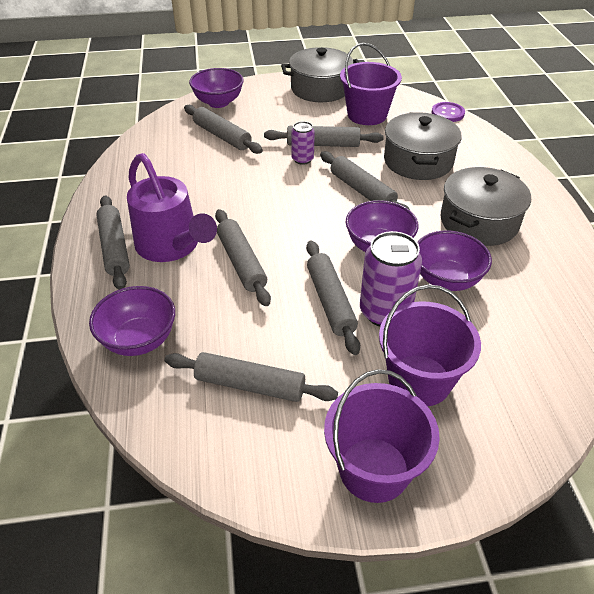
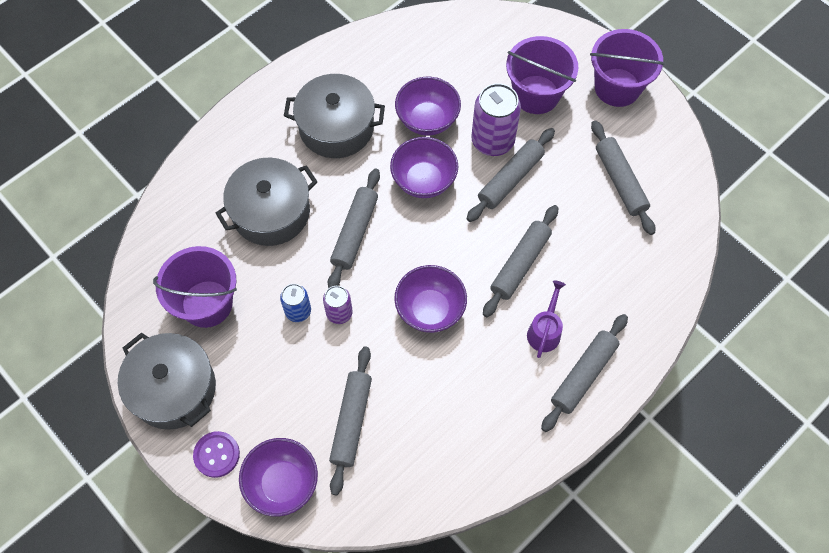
camera: 125 degrees left, 20 degrees up
(139, 340) = (646, 274): purple bowl -> purple bowl (430, 310)
(172, 246) = (545, 330): purple watering can -> purple watering can, size x0.51
(323, 144) = (298, 311): grey rolling pin -> blue can
(447, 113) = (153, 228): purple button -> purple button (216, 454)

